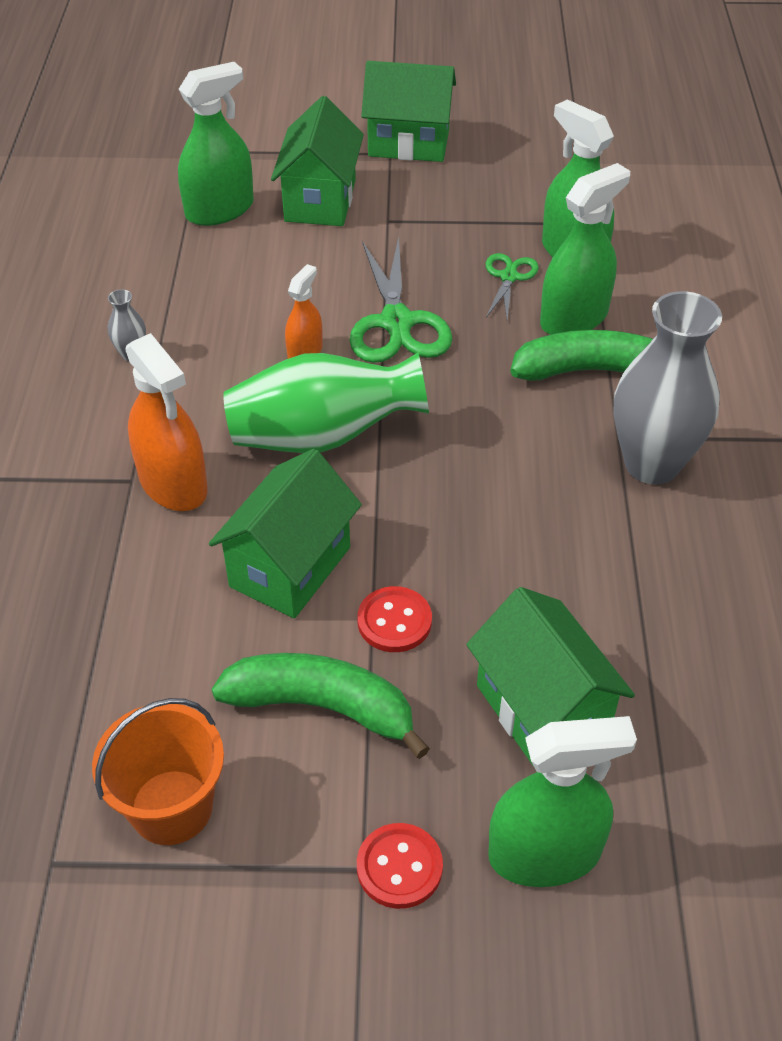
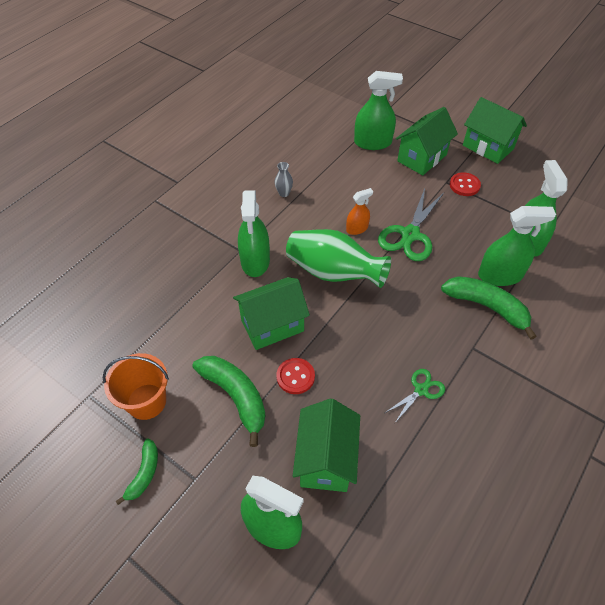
camera: 35 degrees right, 5 degrees up
(173, 484) = (255, 261): orange spray bottle -> green spray bottle
(268, 918) = (144, 473): none -> green banana
(399, 867) = (209, 488): red button -> red button (464, 185)
(509, 277) = (483, 238): green scissors -> green scissors (421, 390)
(652, 464) = (478, 371): grey vase -> none

